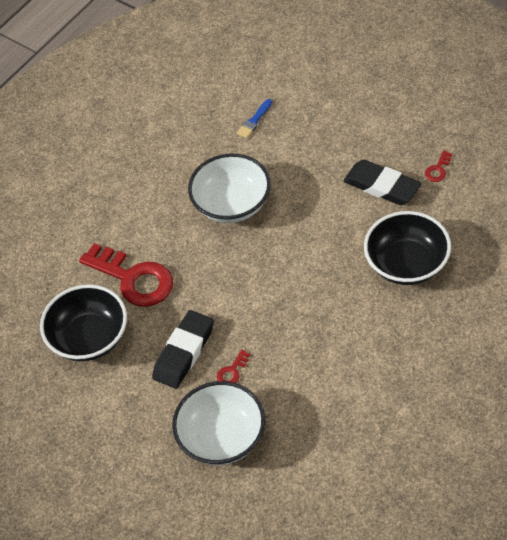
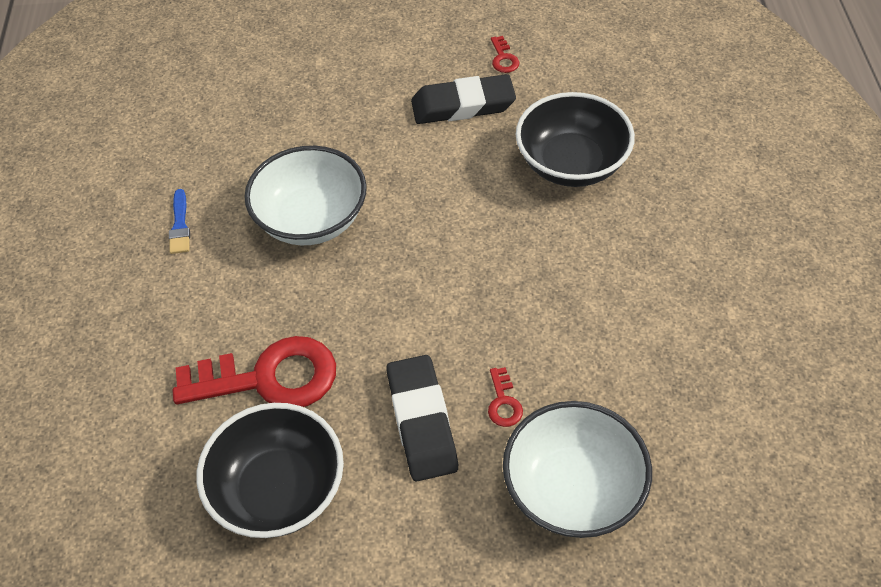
camera: 45 degrees left, 0 degrees up
(254, 121) = (249, 120): blue brush -> blue brush (180, 225)

